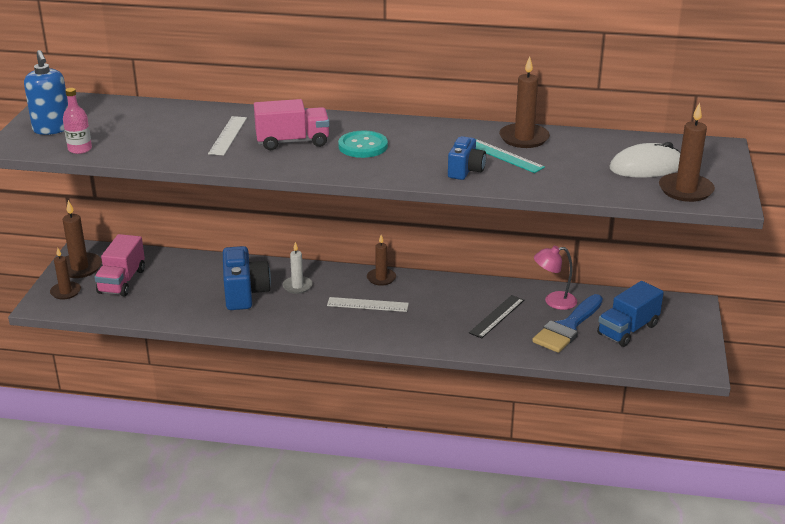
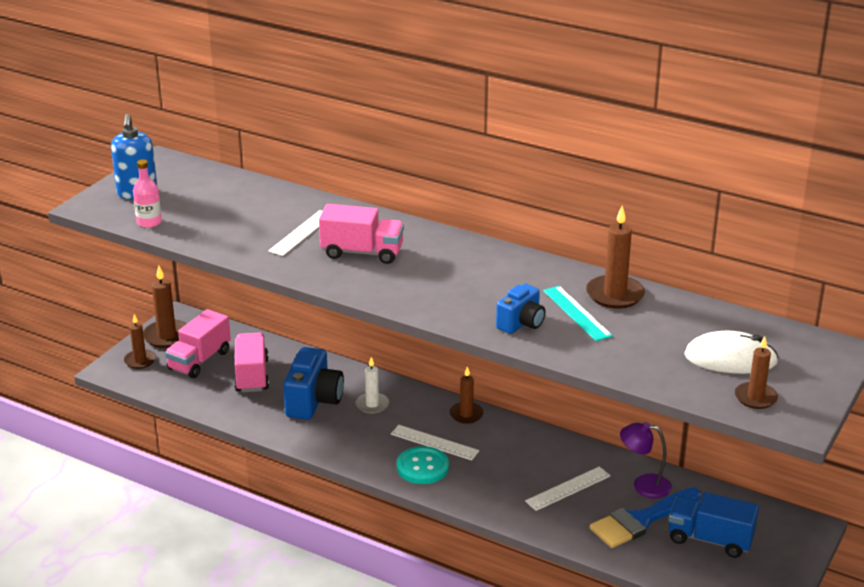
camera: 20 degrees right, 0 degrees up
(177, 284) = (252, 375): none -> pink truck
(363, 146) = (431, 272): turquoise button -> turquoise button (422, 467)
(497, 316) = (568, 488): black ruler -> white ruler
(553, 301) = (643, 485): pink lamp -> purple lamp
(628, 330) = (710, 539): blue truck -> blue truck turned 45 degrees clockwise
(685, 190) = (755, 397): brown candle -> brown candle, size x0.66

